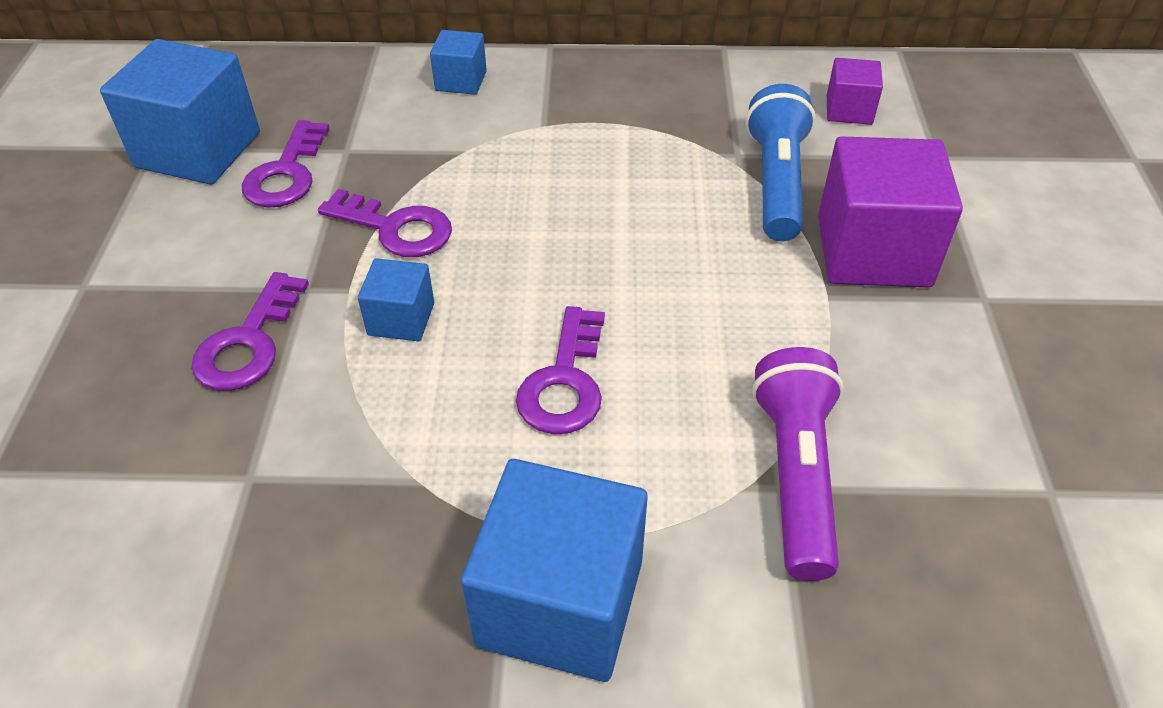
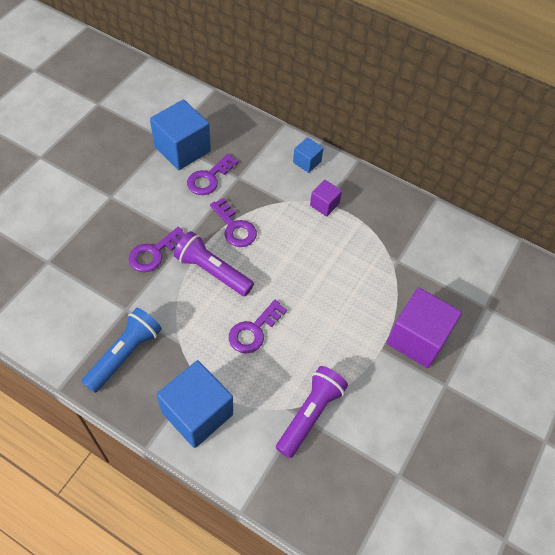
camera: 25 degrees right, 10 degrees up
(401, 319) = (212, 271): blue cube -> purple flashlight
(777, 182) = (403, 284): blue flashlight -> blue flashlight (125, 354)
(849, 110) = (467, 262): purple cube -> purple cube (324, 204)

